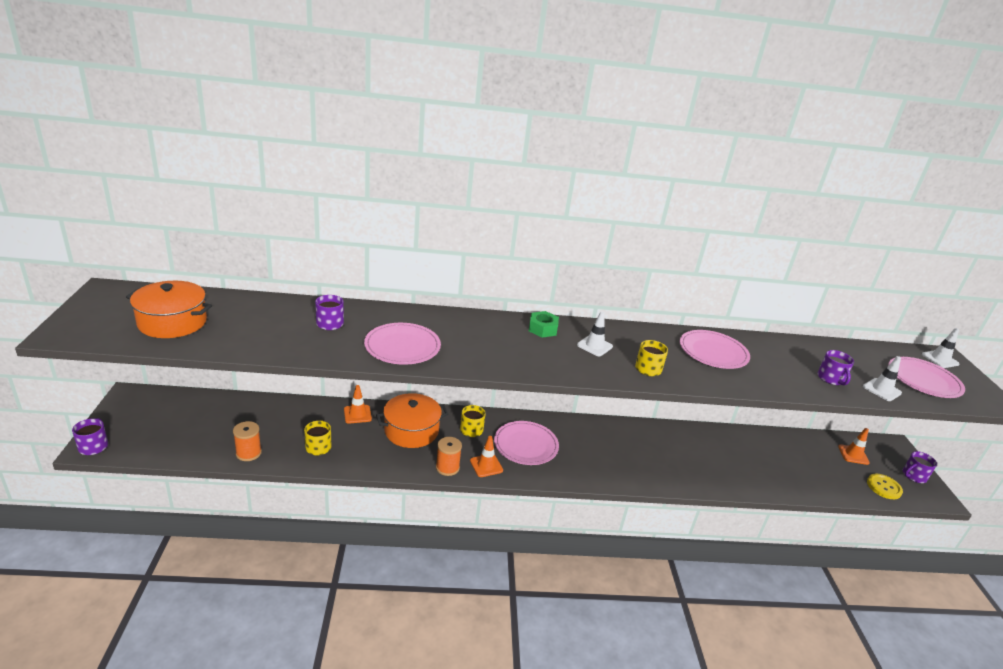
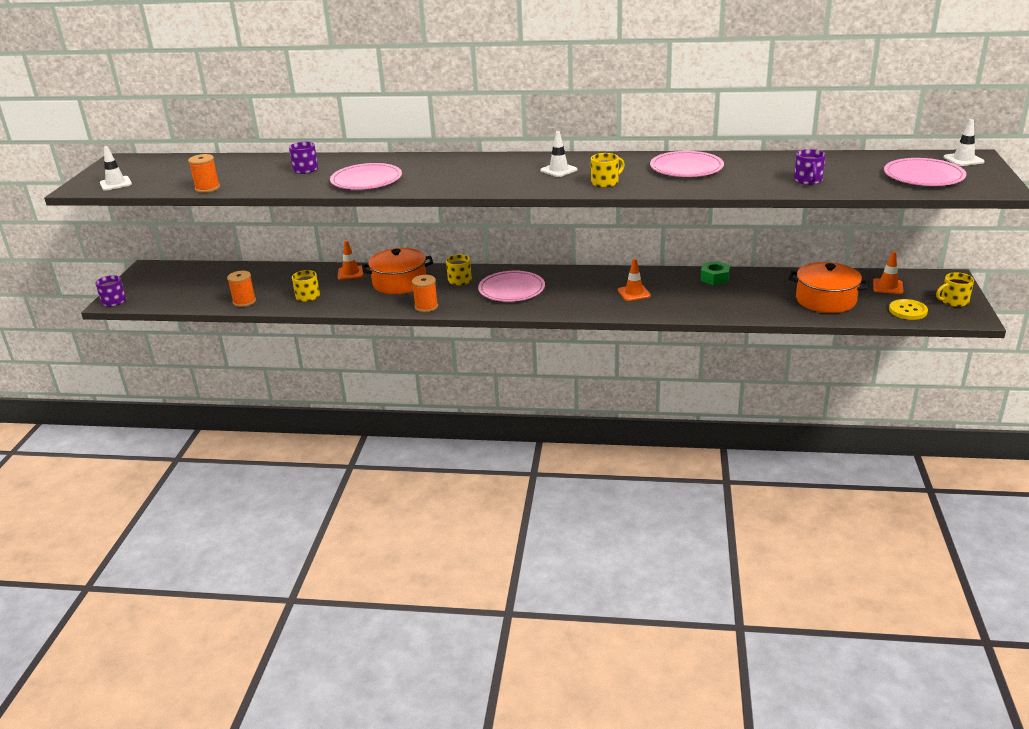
camera: 15 degrees right, 0 degrees up
(172, 322) = (169, 176): orange pot -> orange pot (825, 300)
(223, 347) = (207, 188): none -> orange spool
(486, 465) = (465, 304): orange traffic cone -> orange traffic cone (634, 293)
(542, 329) = (511, 161): green nut -> green nut (714, 278)
(882, 390) = (862, 185): white traffic cone -> white traffic cone (116, 184)
(913, 476) = (953, 301): purple mug -> yellow mug

